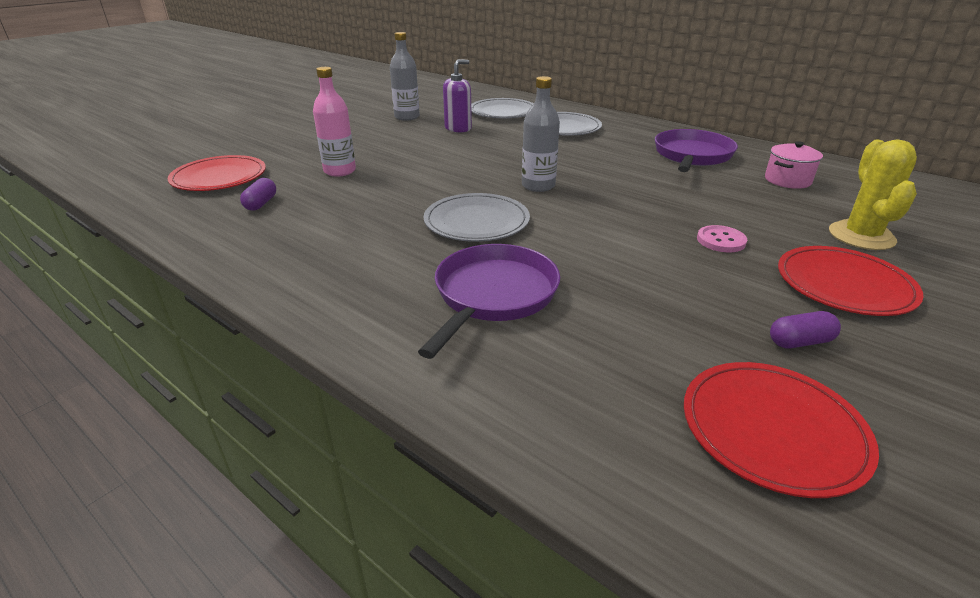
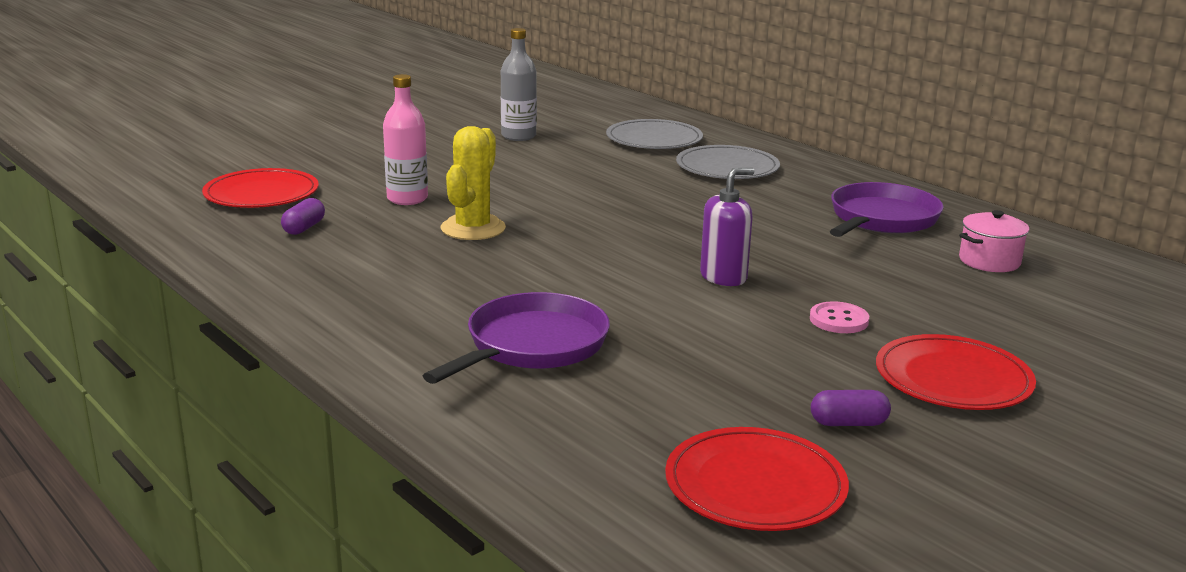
camera: 10 degrees right, 10 degrees down
(458, 128) = (581, 157): purple soap dispenser -> purple soap dispenser (723, 277)
(476, 221) = (550, 271): grey plate -> none
(538, 186) = (648, 238): grey bottle -> none
(861, 236) = (1026, 333): yellow cactus -> yellow cactus (473, 228)

